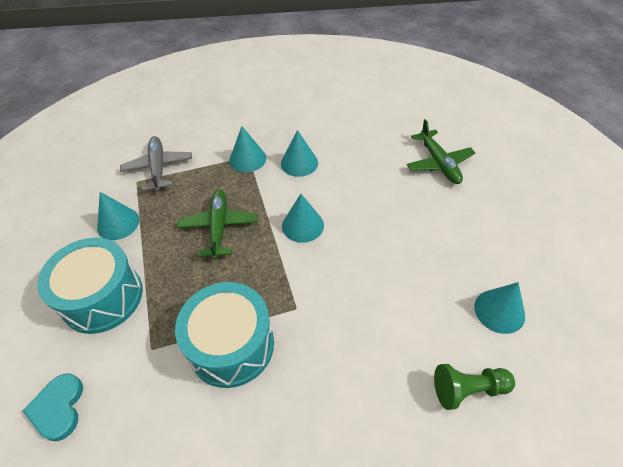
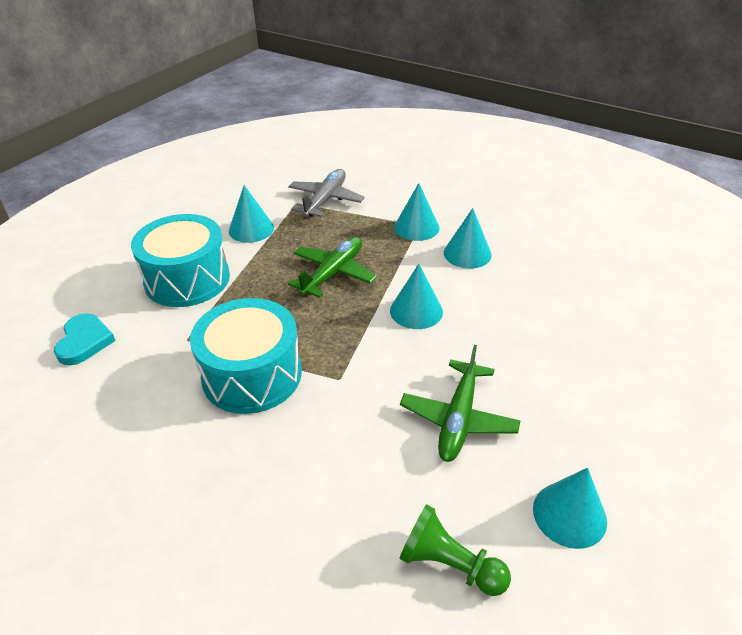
camera: 35 degrees right, 10 degrees down
(58, 408) = (84, 341): turquoise heart -> turquoise heart turned 150 degrees clockwise
(438, 163) = (640, 326): green plane -> green plane (458, 418)

